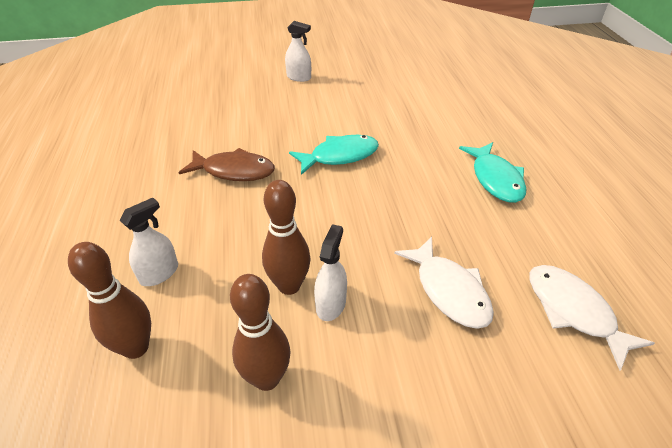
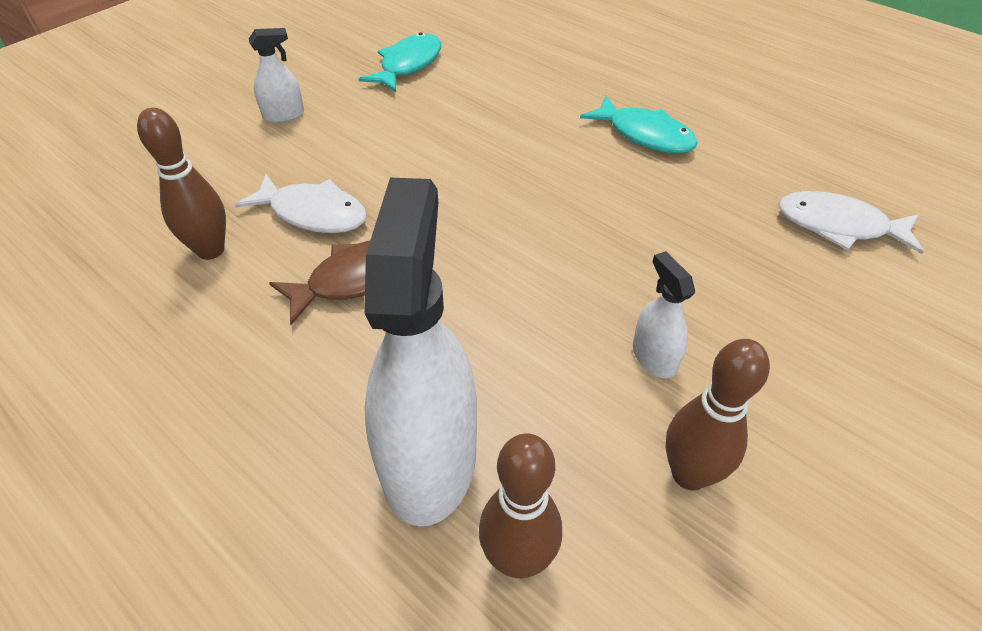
camera: 40 degrees left, 5 degrees up
(159, 273) = (429, 460): white spray bottle -> white spray bottle, size x2.20
(289, 286) = (591, 368): brown bowling pin -> brown bowling pin (210, 250)
(339, 156) = (462, 191): turquoise fish -> turquoise fish (408, 65)
(449, 290) = (734, 271): white fish -> white fish (313, 213)

